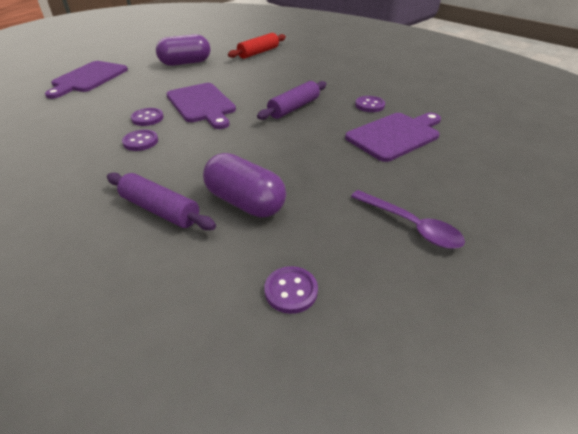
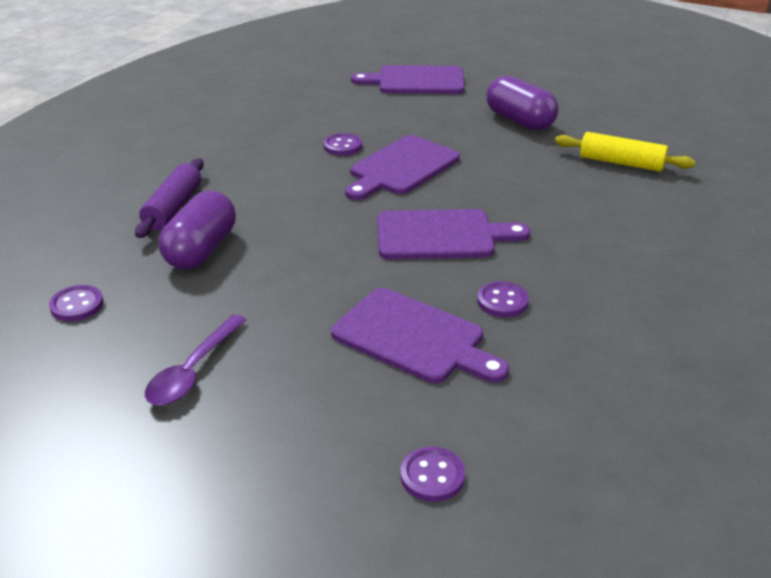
camera: 70 degrees right, 5 degrees down
(140, 141) = (289, 159): purple button -> purple button (432, 476)
(258, 52) = (621, 163): red rolling pin -> yellow rolling pin
(294, 108) = (441, 235): purple rolling pin -> purple cutting board

